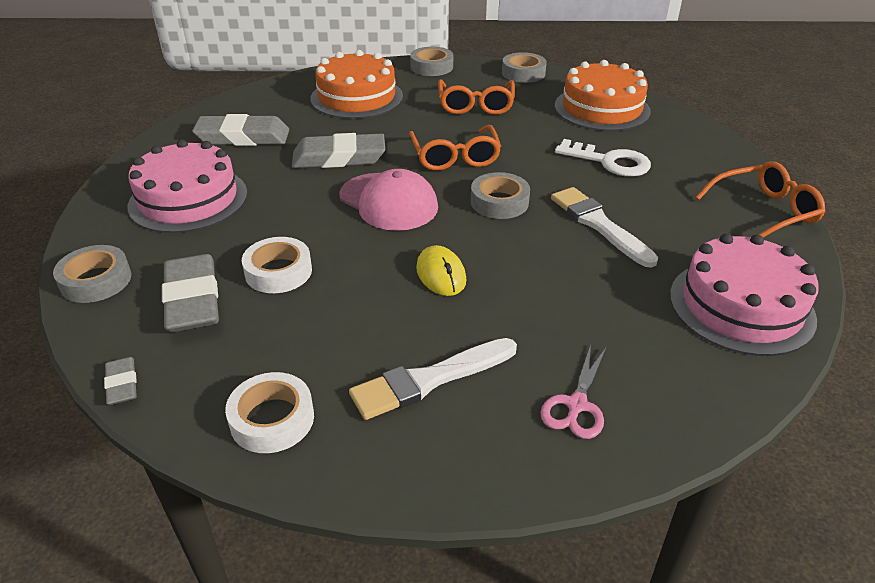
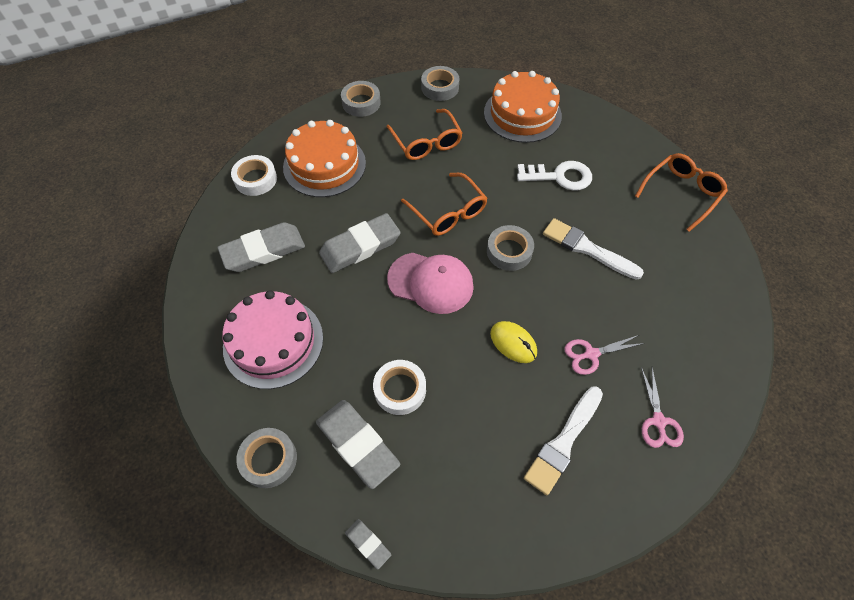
camera: 25 degrees left, 20 degrees up
(272, 419) = (489, 522): white tape -> white tape (255, 179)
(531, 313) = (591, 354): none -> pink scissors
(741, 306) = (708, 292): pink cake -> none

